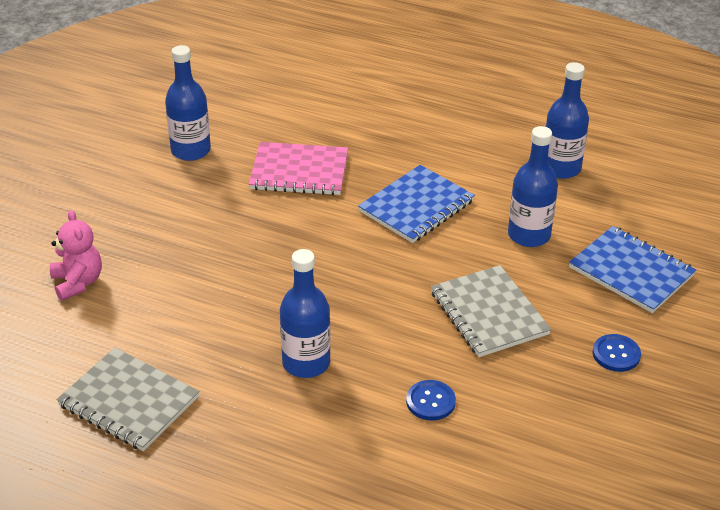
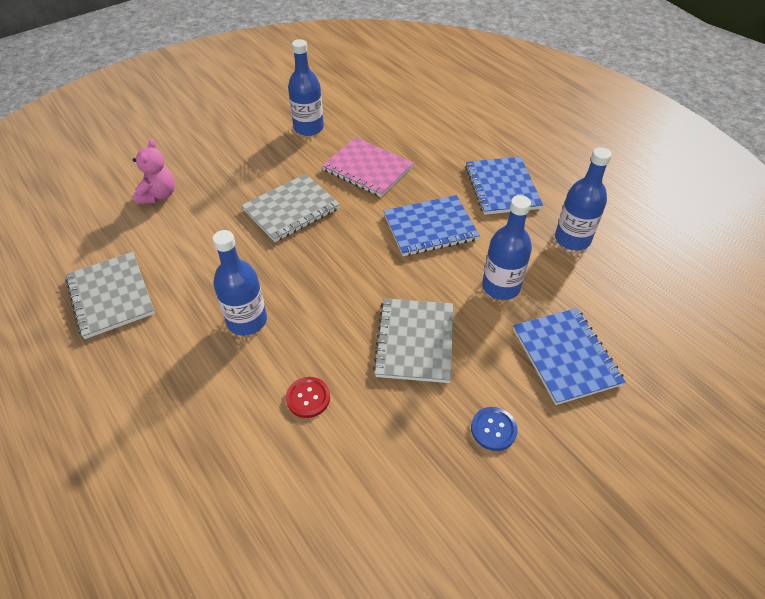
camera: 30 degrees right, 10 degrees up
(252, 241) = (291, 209): none -> grey notebook
(430, 401) = (308, 398): blue button -> red button
(456, 142) = (502, 187): none -> blue notebook

